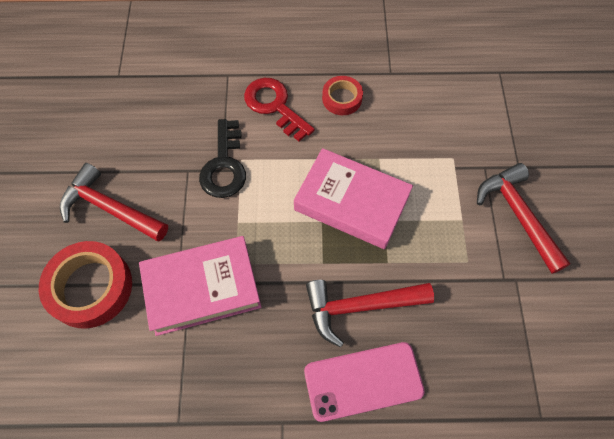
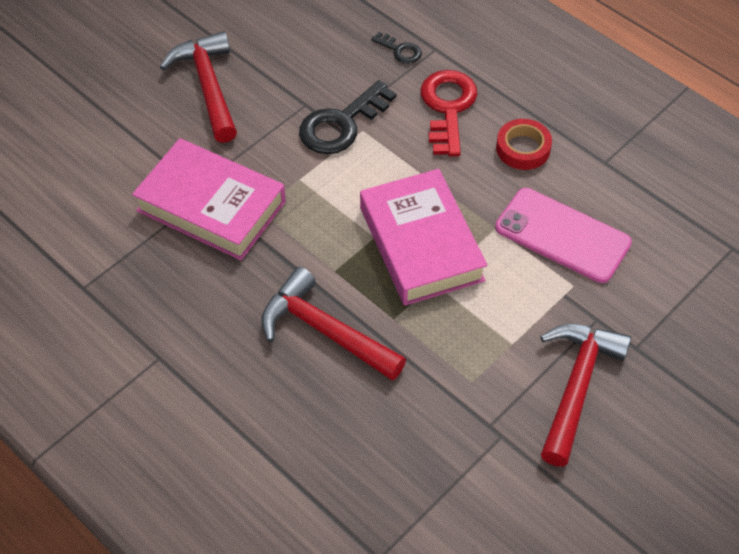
camera: 45 degrees right, 10 degrees down
(90, 287) = (128, 135): red tape -> none
(208, 91) = (400, 50): none -> black key
(363, 381) = (258, 387): pink phone -> pink phone (562, 235)

